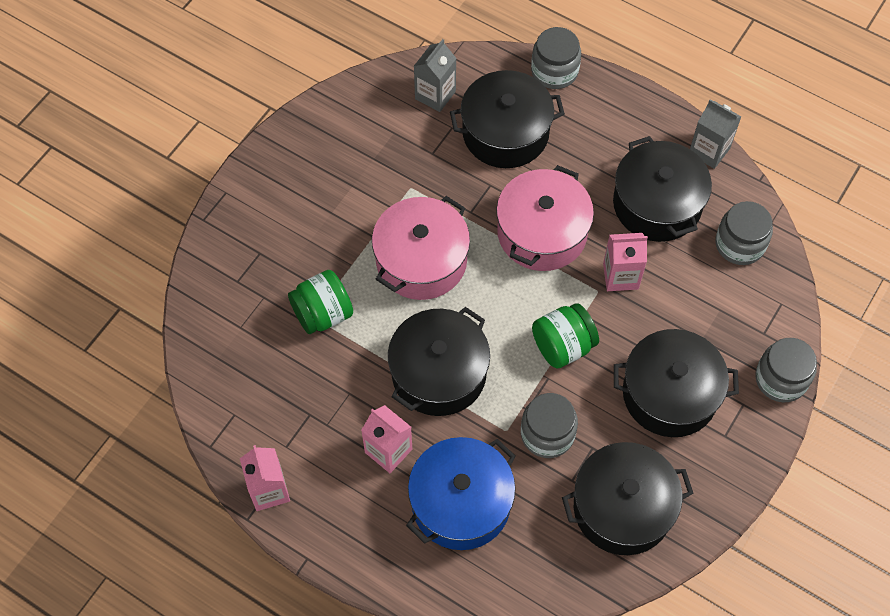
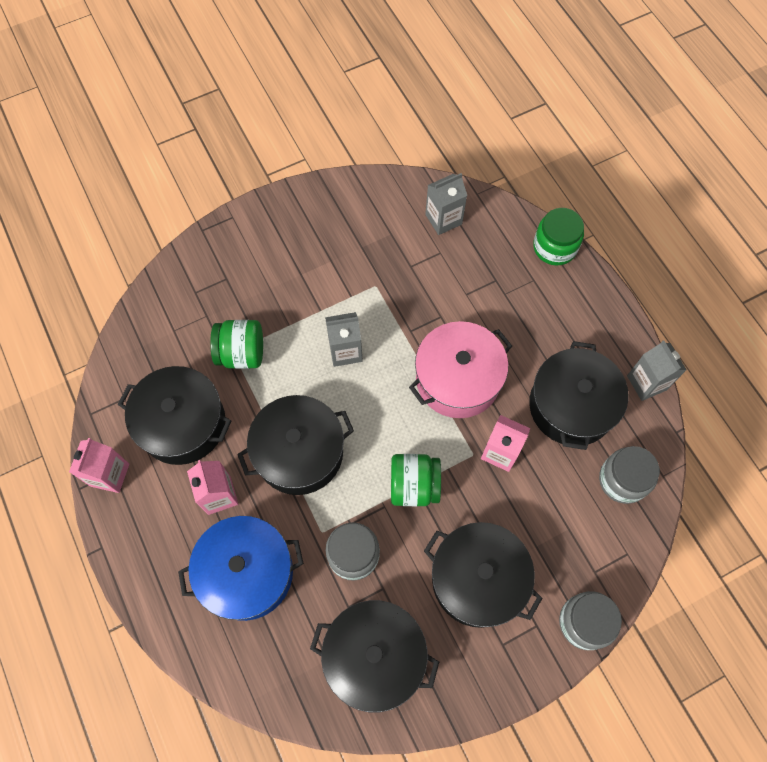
camera: 30 degrees right, 5 degrees up
(421, 261) = (345, 351): pink pot -> grey carton
(505, 133) = (481, 279): black pot -> black pot (183, 423)
(554, 71) = (554, 247): grey jar -> green jar

